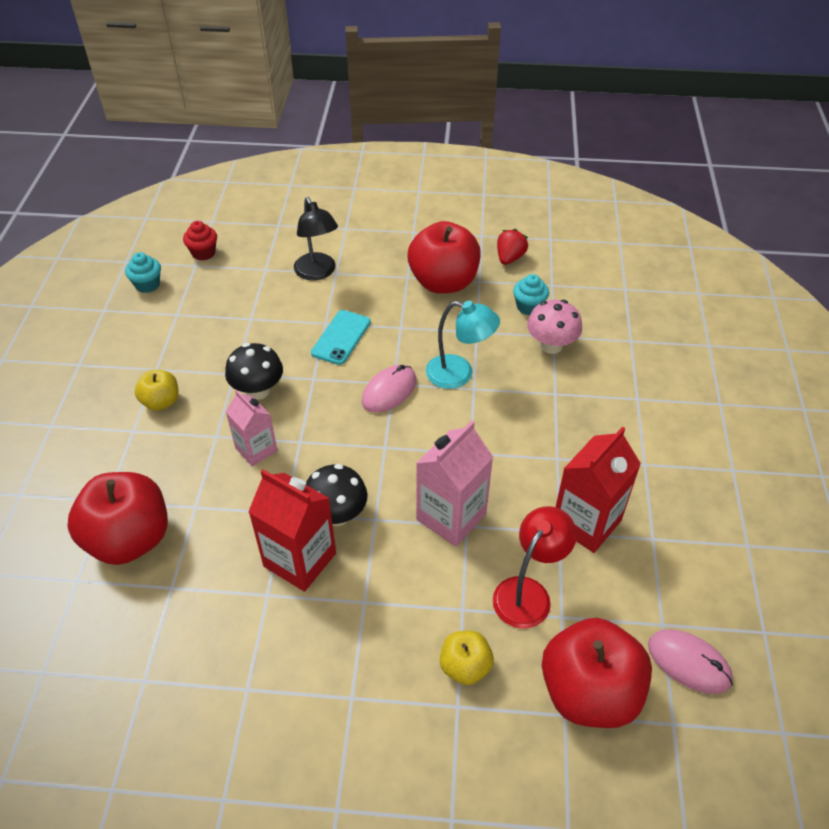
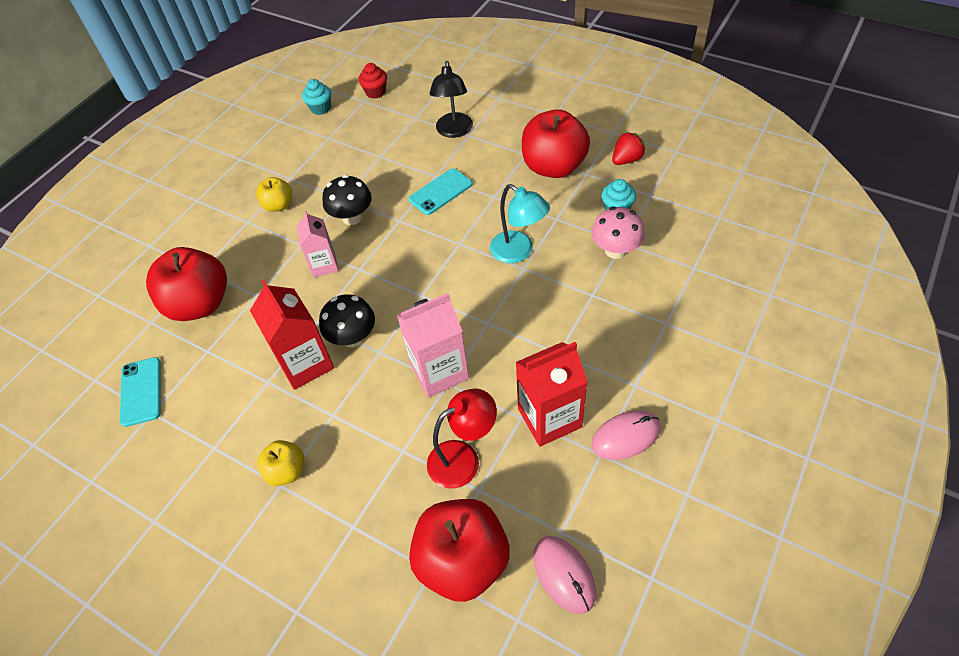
camera: 30 degrees right, 5 degrees up
(115, 662) = (141, 391): none -> turquoise phone
(389, 391) = (452, 249): pink mouse -> pink mouse (625, 436)
(465, 666) = (377, 497): yellow apple -> yellow apple (286, 471)

